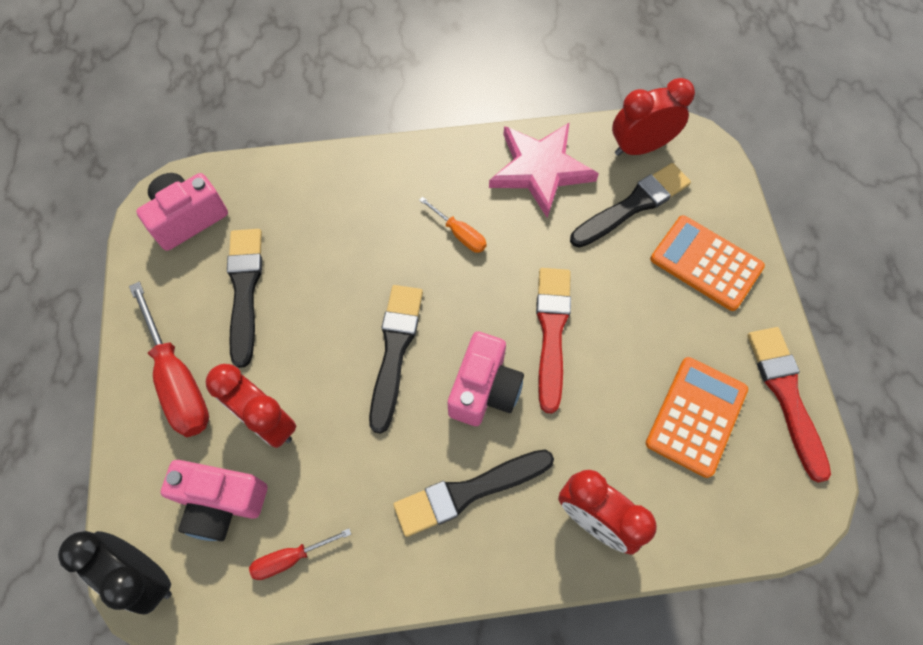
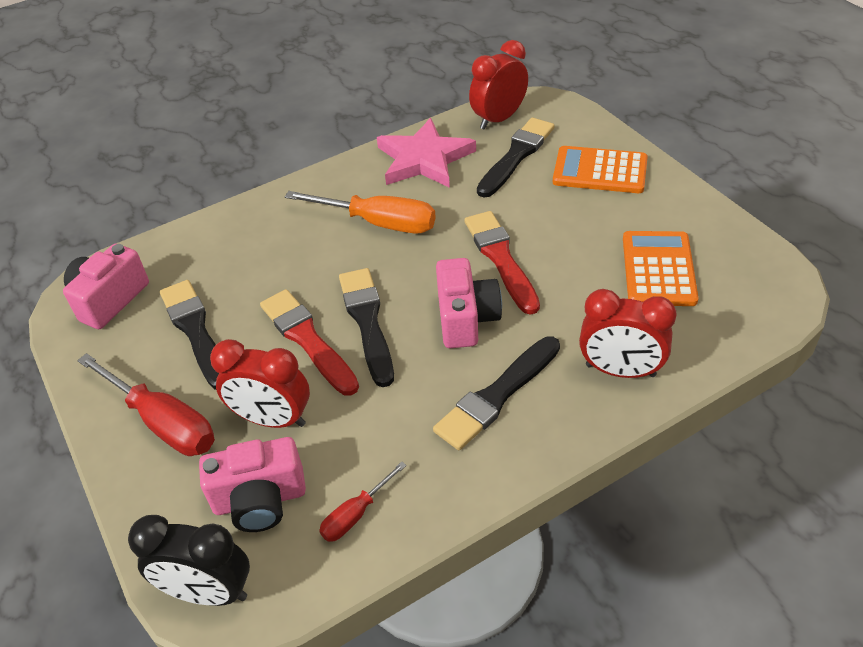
camera: 20 degrees left, 20 degrees down
(459, 234) = (378, 223): orange screwdriver -> orange screwdriver, size x1.90
(786, 395) = (720, 229): red brush -> red brush (307, 339)

